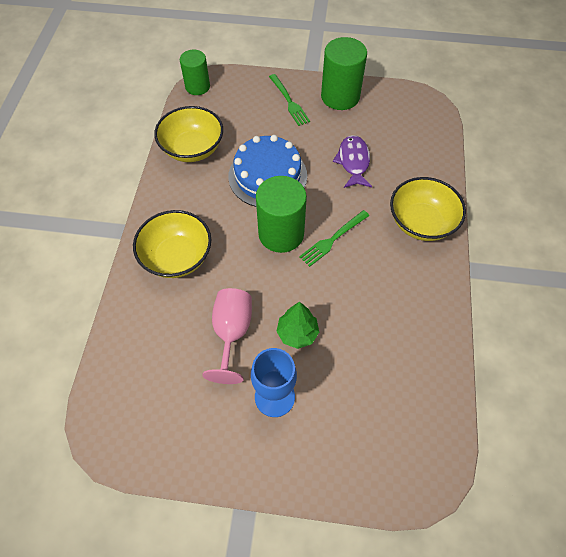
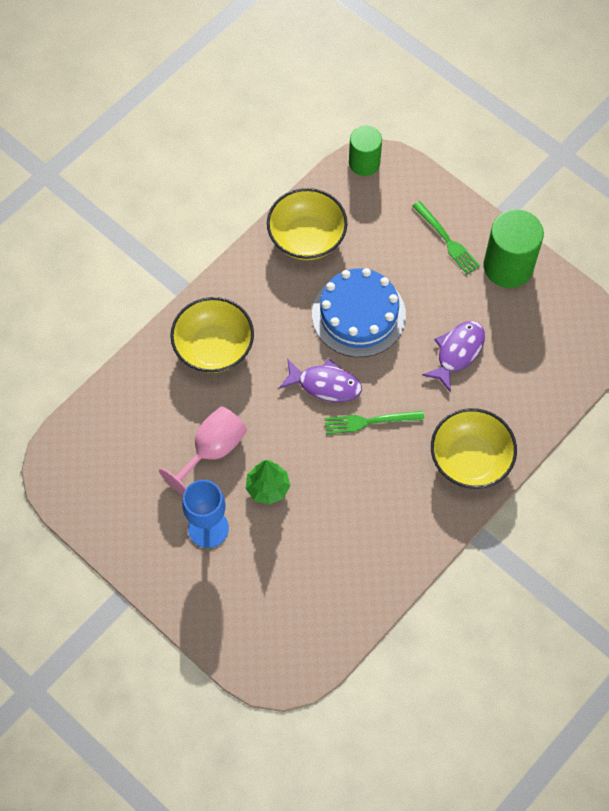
camera: 35 degrees right, 5 degrees up
(281, 233) = (325, 384): green cylinder -> purple fish
(289, 102) = (447, 240): green fork -> green fork turned 45 degrees counterclockwise

